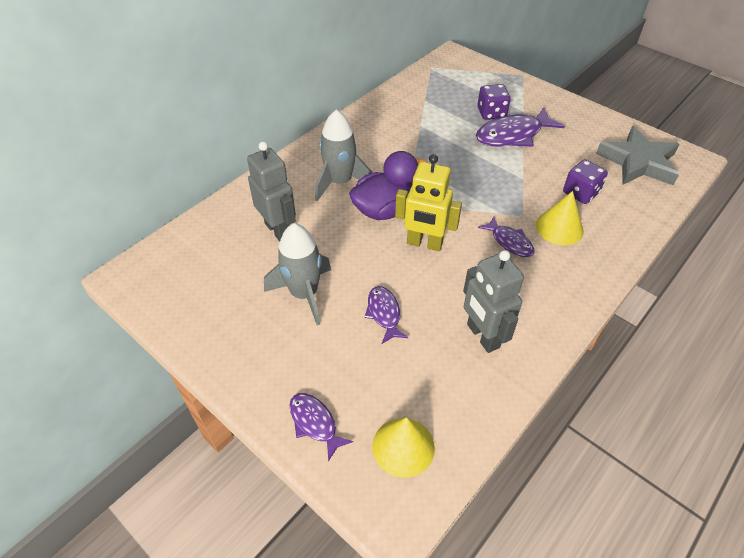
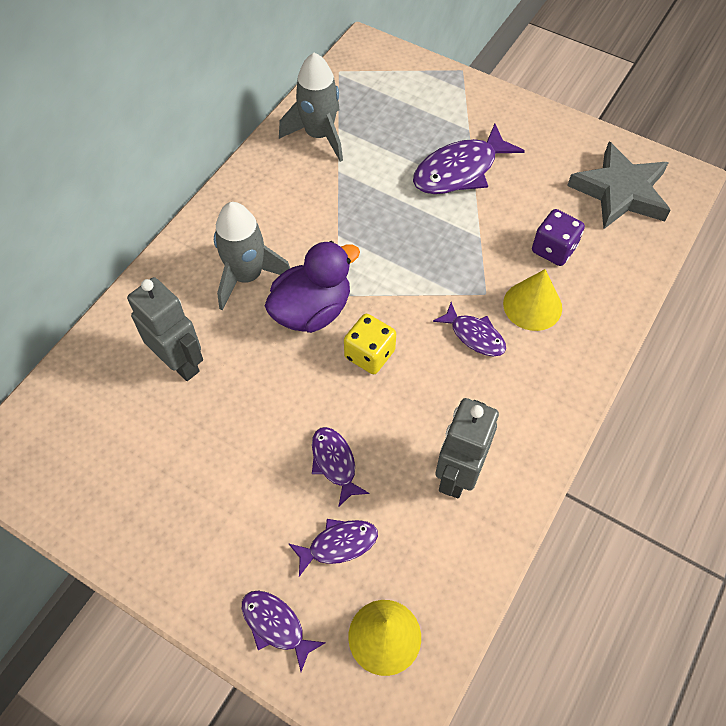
camera: 10 degrees left, 10 degrees up
(304, 294) = (231, 451): grey rocket -> grey rocket (319, 135)
(376, 372) = (338, 545): none -> purple fish
(424, 244) = (369, 354): yellow robot -> yellow dice
(482, 336) = (457, 475): grey robot -> grey robot turned 60 degrees clockwise
(491, 113) = (428, 138): purple dice -> none

